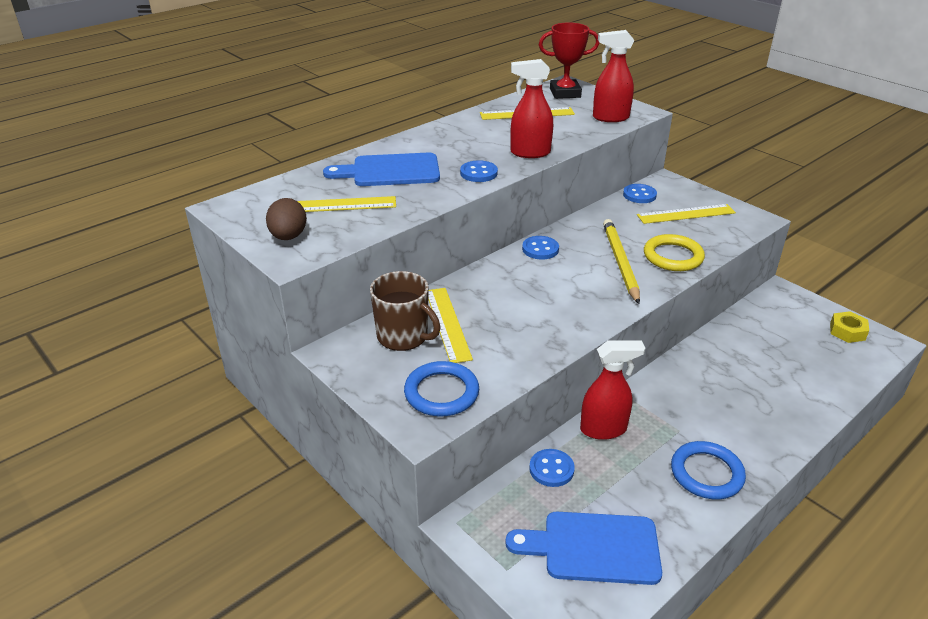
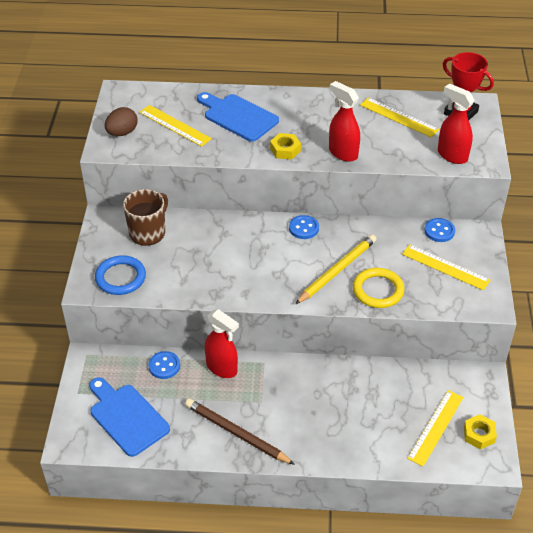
camera: 45 degrees right, 10 degrees up
(403, 336) = (148, 232): brown mug -> brown mug turned 135 degrees counterclockwise
(448, 324) = (179, 241): yellow ruler -> yellow ruler (436, 427)
(478, 173) = (285, 150): blue button -> yellow nut
(706, 473) = (237, 433): blue ring -> brown pencil

